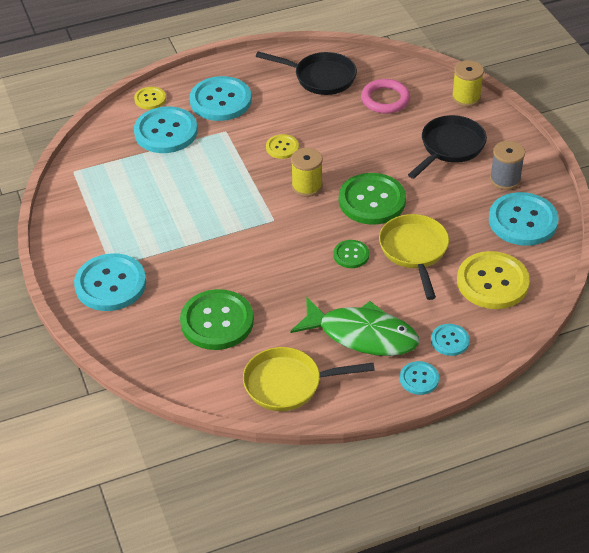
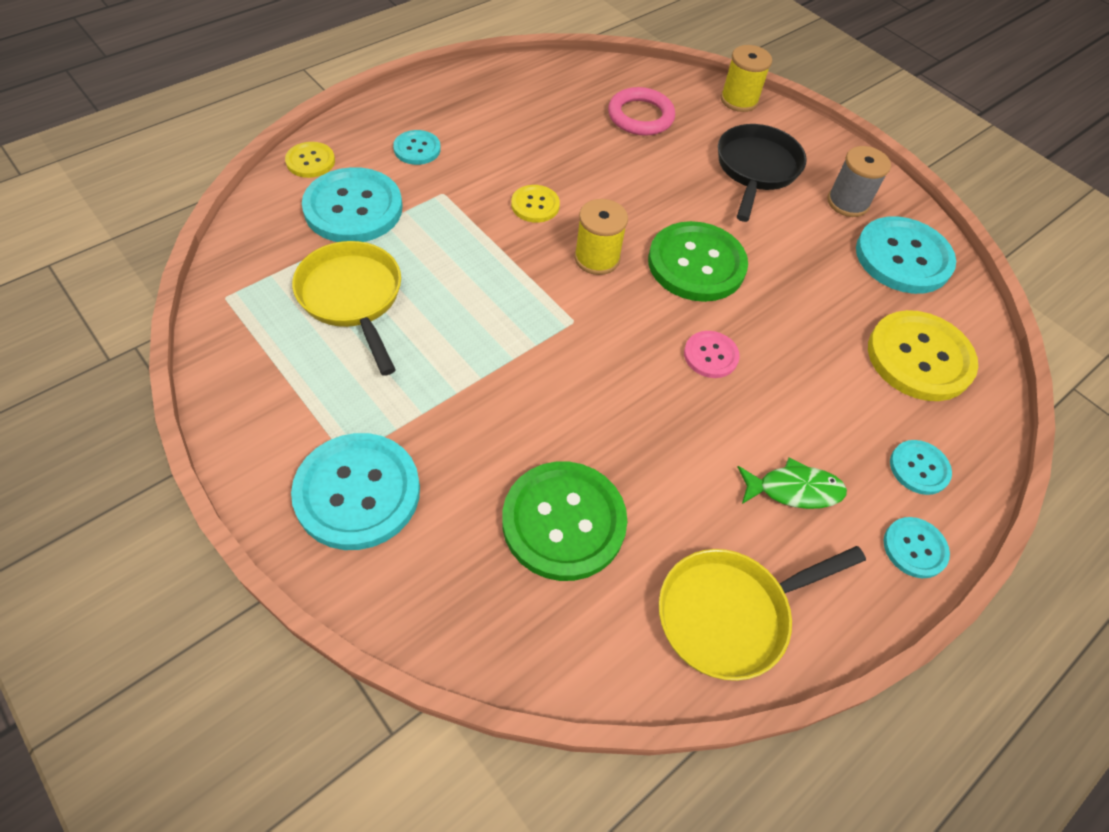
camera: 25 degrees left, 10 degrees up
(220, 100) = (417, 149): turquoise button -> turquoise button, size x0.51
(320, 78) = (542, 98): black pan -> none
(351, 255) = (710, 355): green button -> pink button
(362, 335) = (794, 490): green fish -> green fish, size x0.54
(414, 251) = (793, 331): yellow pan -> yellow pan (352, 298)

